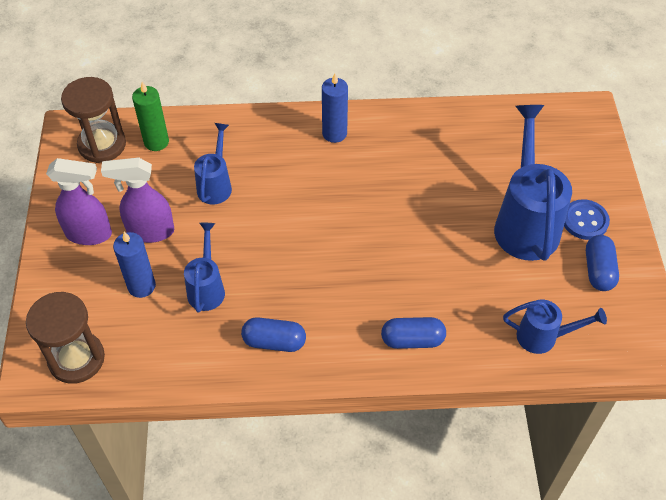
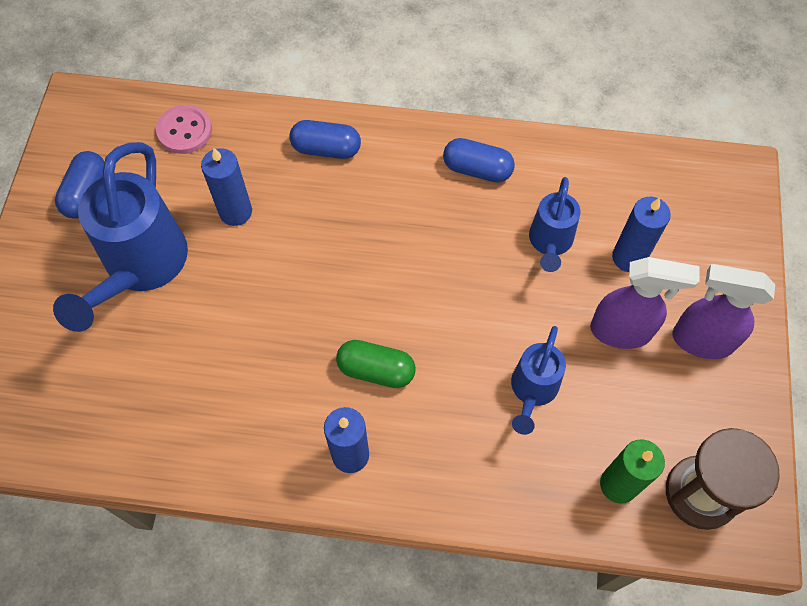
camera: 170 degrees left, 10 degrees up
(76, 359) = (696, 183): brown hourglass -> none
(328, 182) = (376, 370): none -> green capsule
(470, 274) = (235, 212): none -> blue candle
(544, 337) = (185, 131): blue watering can -> pink button
(585, 221) = (67, 258): blue button -> none

